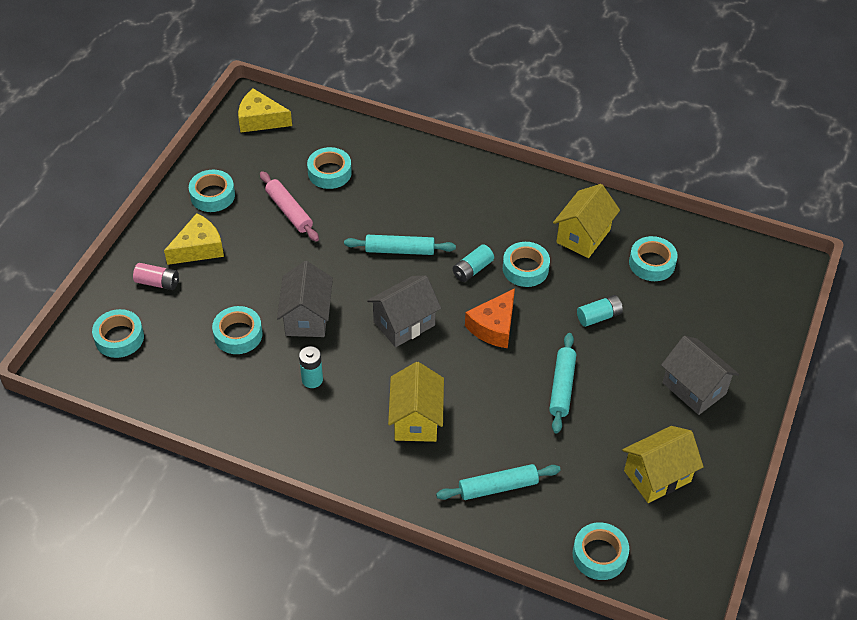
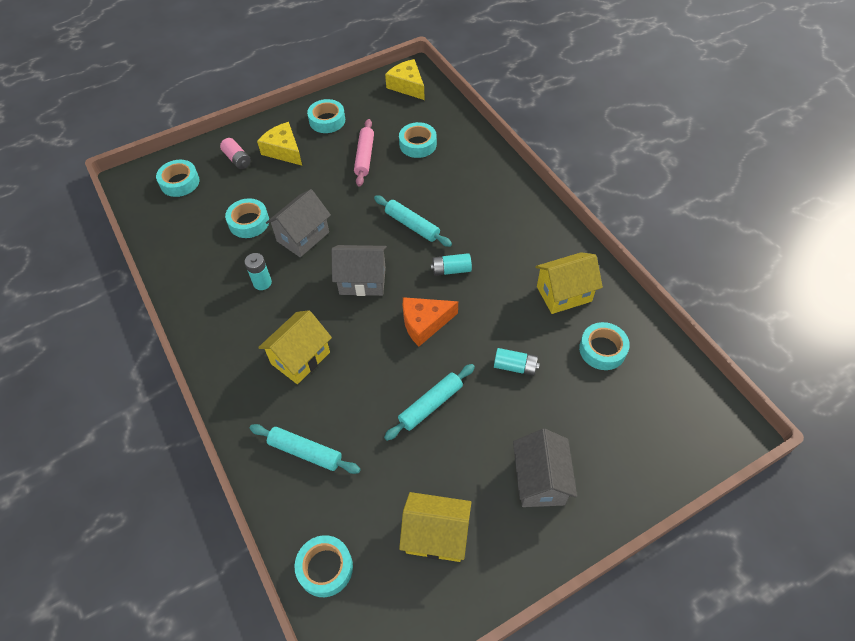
camera: 40 degrees right, 5 degrees up
(198, 248) = (284, 150): yellow cheese -> yellow cheese turned 135 degrees counterclockwise
(525, 269) = (492, 293): turquoise tape -> none

